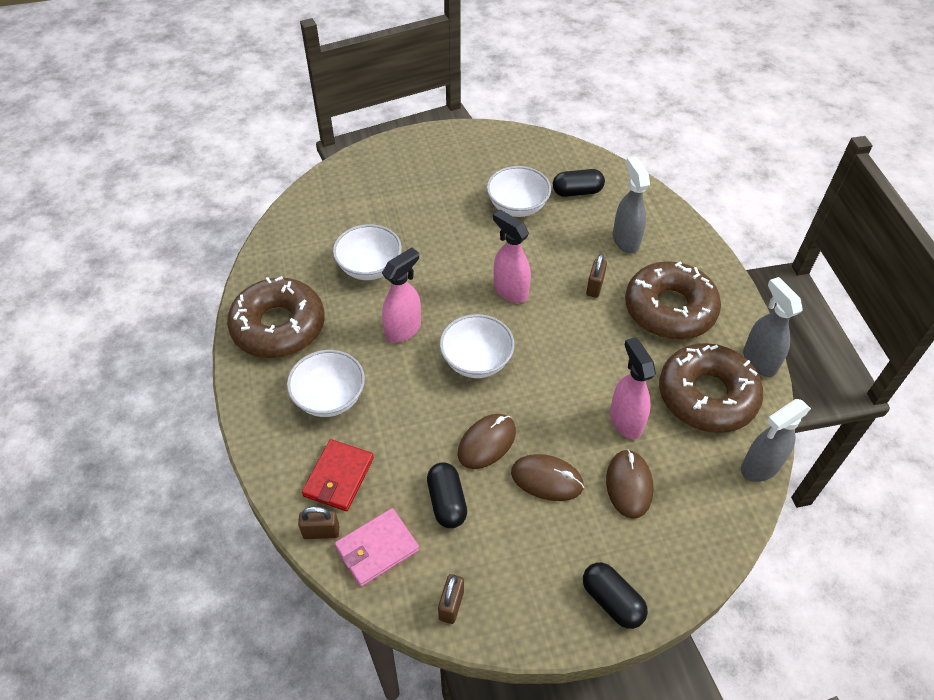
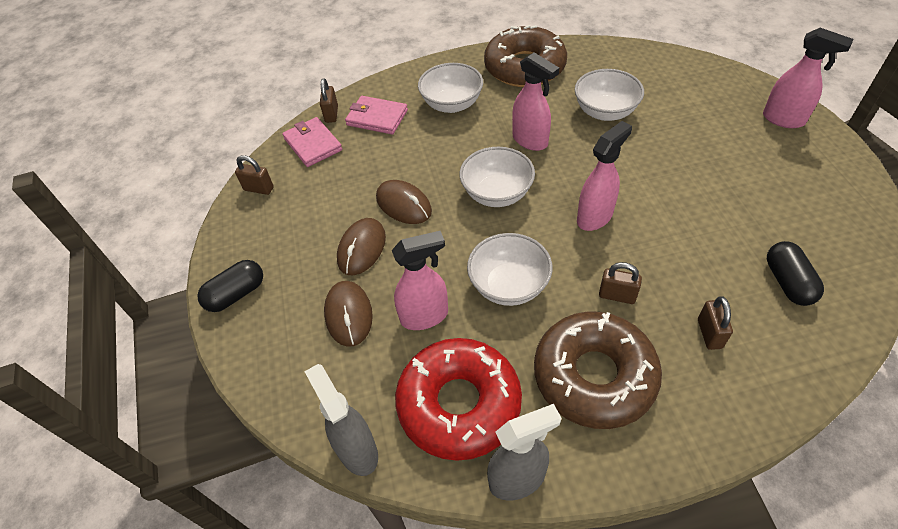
camera: 95 degrees right, 0 degrees up
(338, 477) = (377, 118): red wallet -> pink wallet
(402, 155) = (784, 119): none -> pink spray bottle
(447, 502) = (347, 181): black capsule -> none
(517, 207) = (734, 221): white bowl -> white bowl (509, 285)
(625, 240) = (709, 333): grey spray bottle -> brown padlock
(629, 485) = (348, 314): brown mouse -> brown mouse turned 75 degrees clockwise
(707, 396) = (459, 404): brown donut -> red donut

